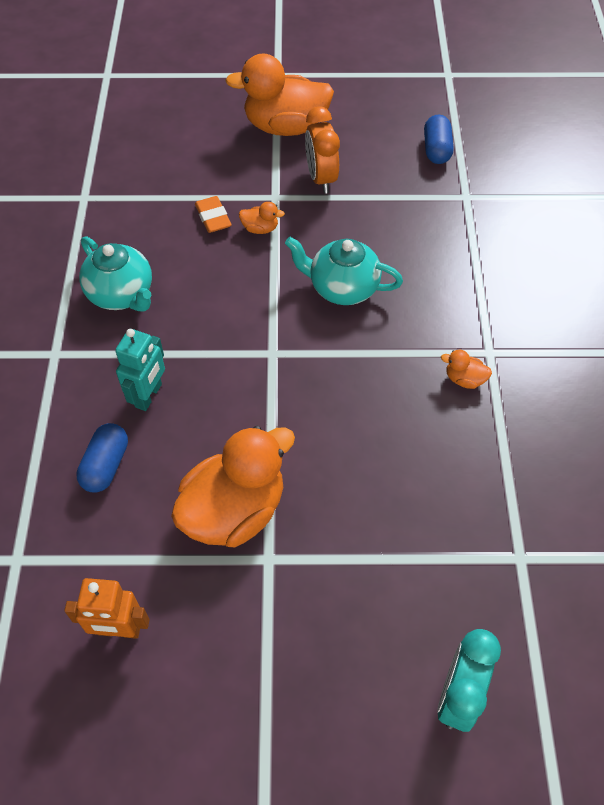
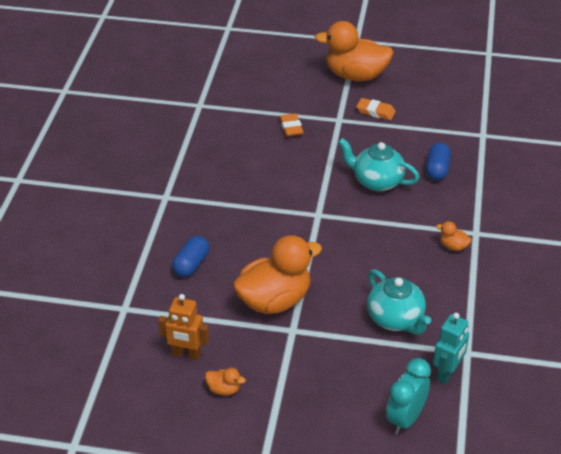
camera: 10 degrees right, 15 degrees down
(121, 294) = (217, 167): turquoise teapot -> turquoise teapot (395, 319)
(149, 396) = (227, 229): turquoise robot -> turquoise robot (447, 373)
(260, 228) = (324, 138): orange duck -> orange duck (224, 389)
(321, 178) = (375, 112): orange clock -> orange eraser
(436, 150) = (467, 102): blue capsule -> blue capsule (437, 170)

